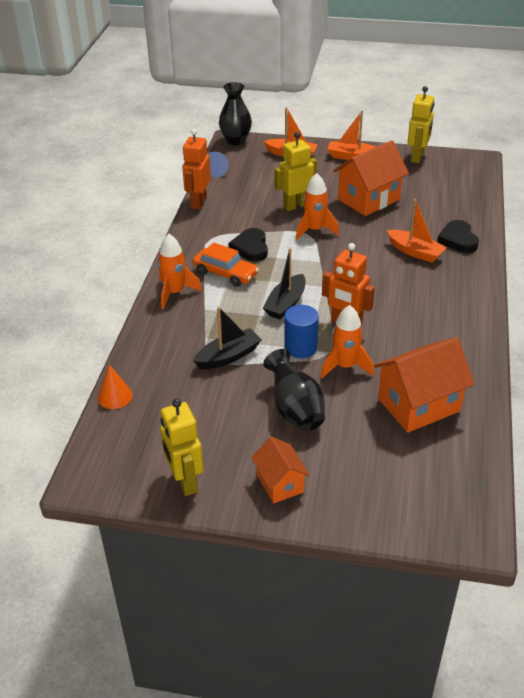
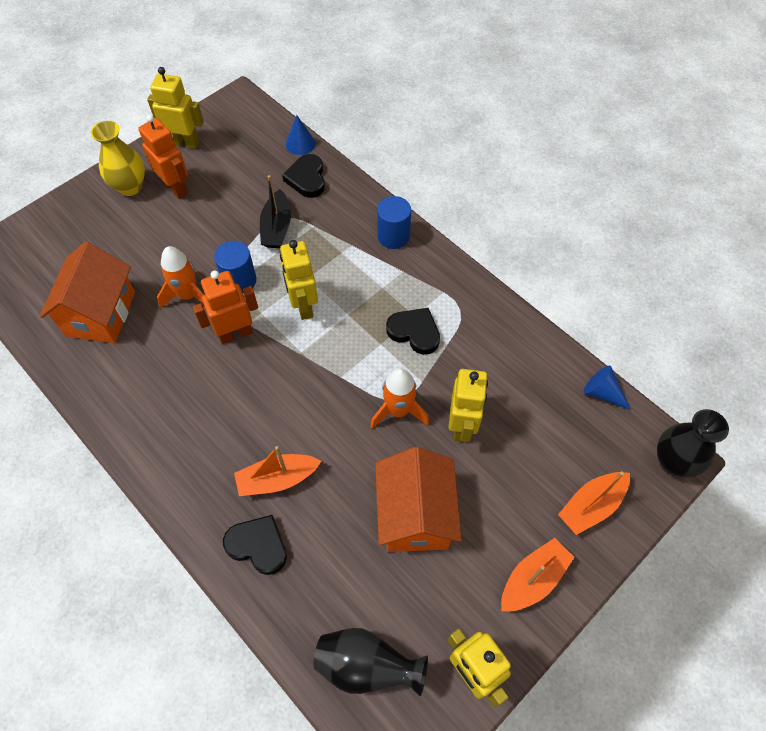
camera: 125 degrees right, 20 degrees up
(115, 396) = (300, 143): orange cone -> blue cone
(156, 368) = (307, 178): none -> black heart
(174, 293) = (393, 236): orange rocket -> blue cylinder
(198, 202) = (540, 336): orange robot -> orange robot (176, 188)
(225, 273) = (389, 288): orange car -> none
(280, 483) = (130, 187): orange house -> yellow vase
(286, 304) = (303, 306): black boat -> yellow robot
(295, 410) = (180, 234): black vase -> black vase (366, 665)

